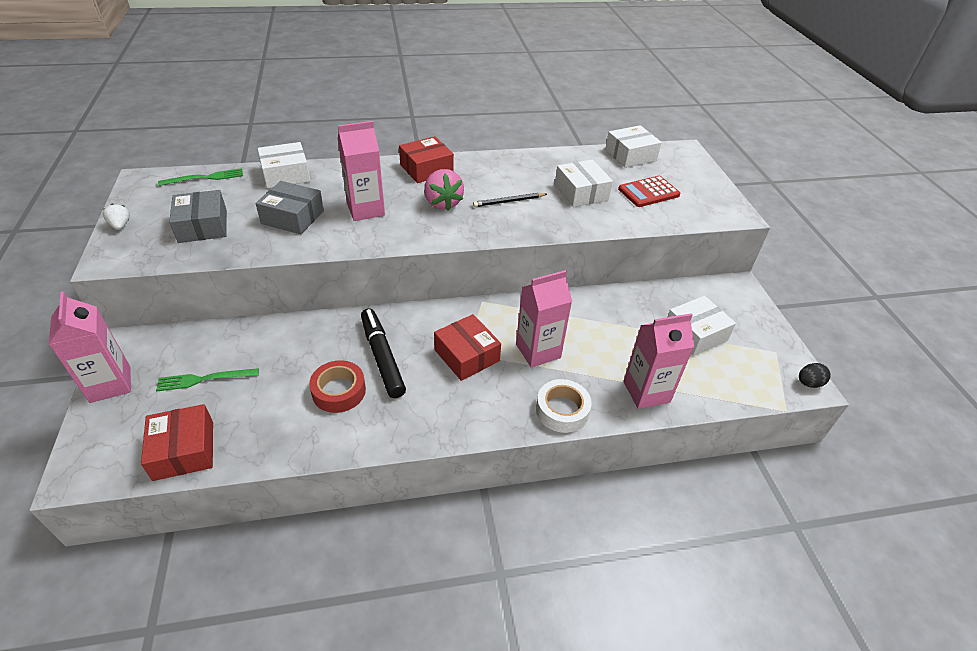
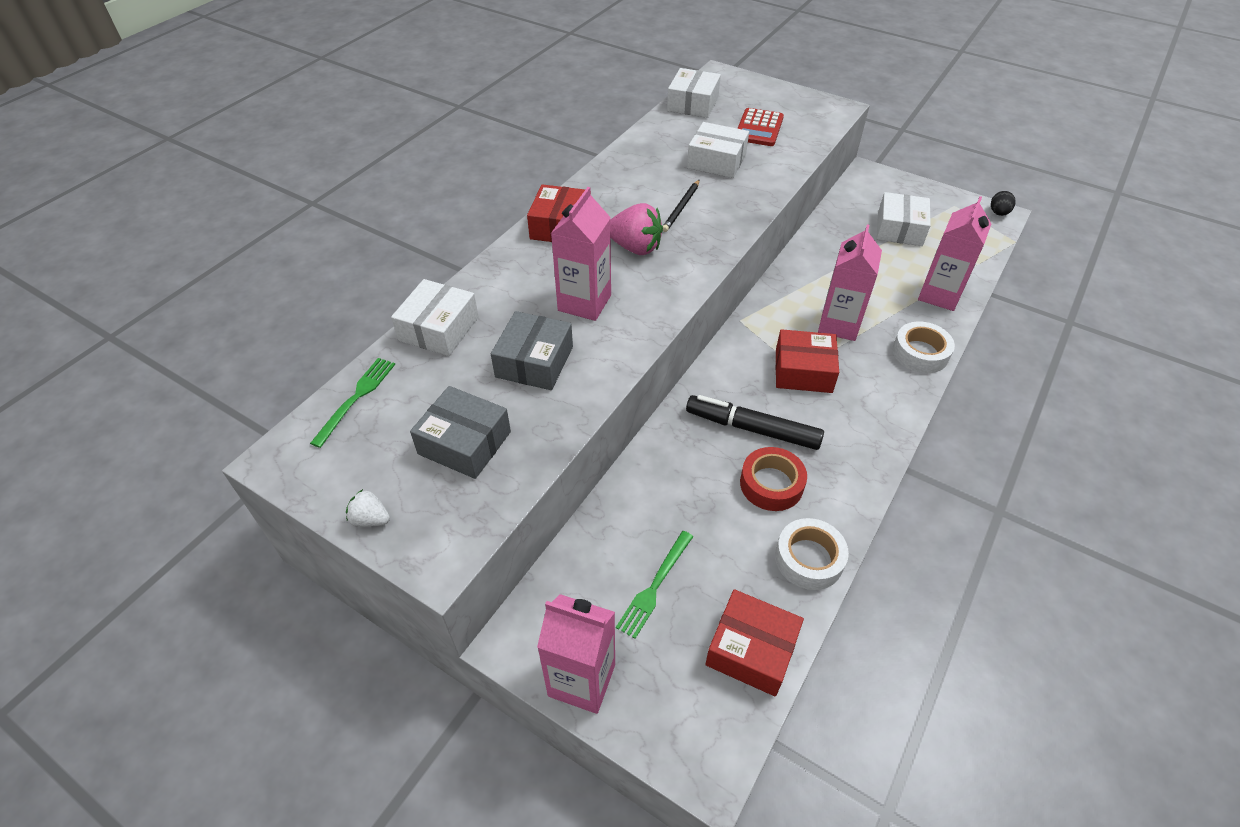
camera: 45 degrees left, 5 degrees up
(286, 443) = (809, 559): none -> white tape
(293, 217) = (534, 362): grey box -> grey box turned 45 degrees counterclockwise

